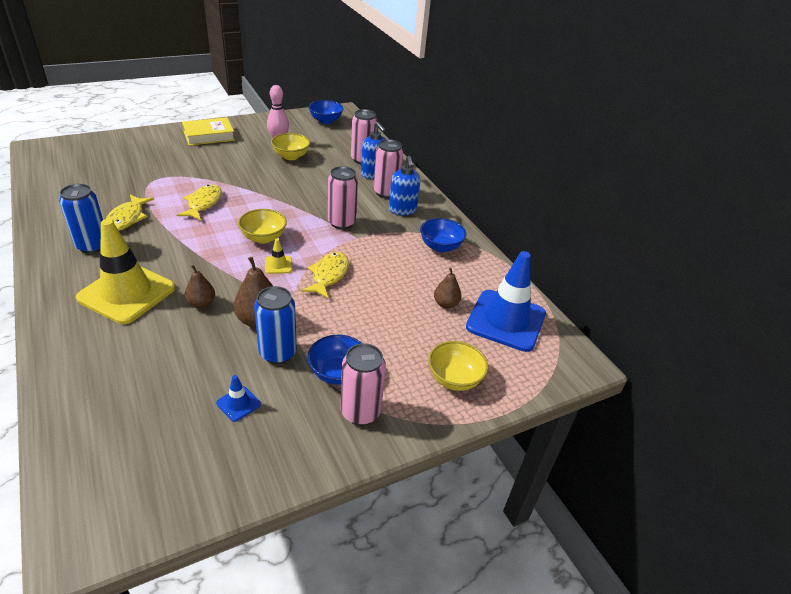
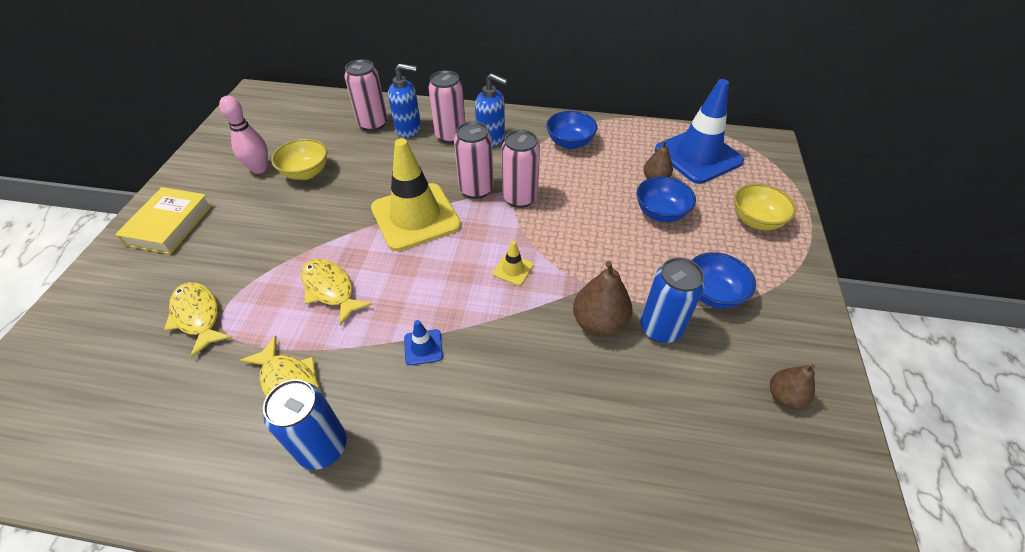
camera: 50 degrees left, 10 degrees up
(127, 293) = (464, 437): yellow traffic cone -> yellow traffic cone (415, 217)
(201, 303) = (536, 364): brown pear -> brown pear (784, 396)
(238, 404) = (722, 391): blue traffic cone -> blue traffic cone (423, 347)
(263, 238) = (452, 261): yellow bowl -> none
(325, 121) = (260, 114): blue bowl -> blue bowl (660, 213)
(328, 275) = (559, 237): yellow fish -> yellow fish (198, 316)
(360, 412) = (772, 300): pink can -> pink can (520, 198)

